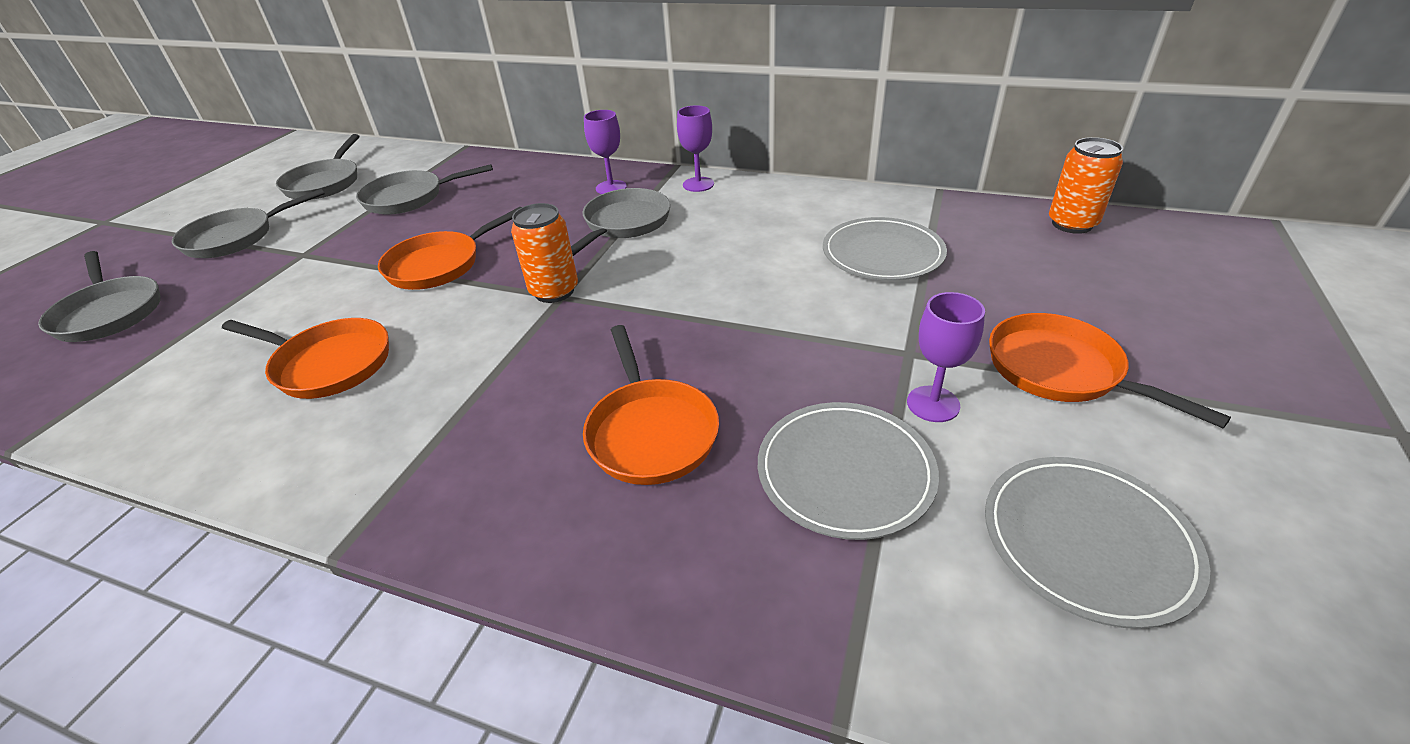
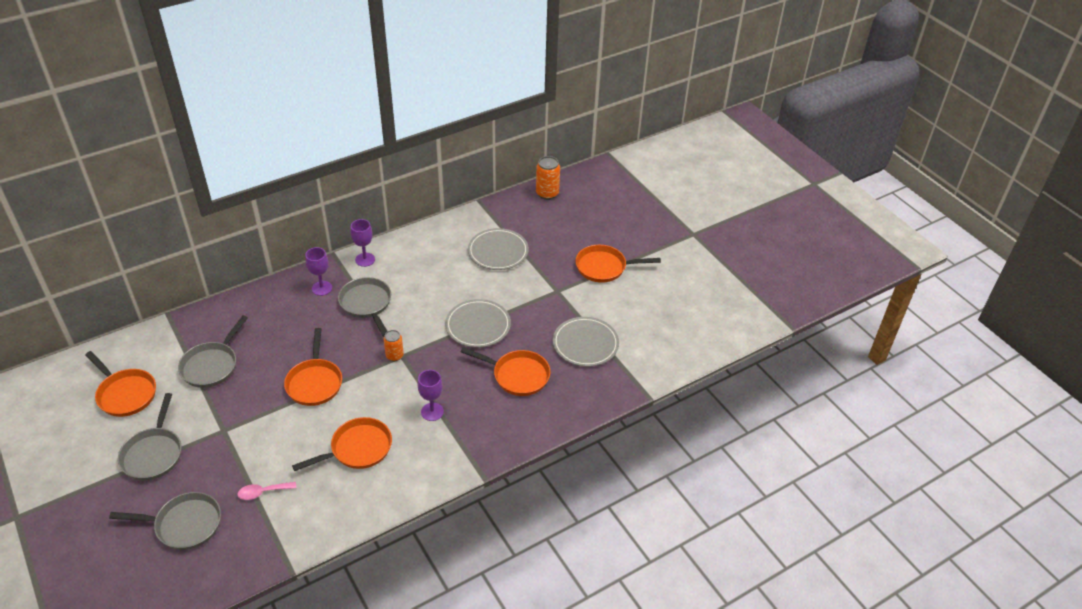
camera: 55 degrees left, 5 degrees up
(193, 335) = (263, 492): none -> pink spoon
(325, 183) = (125, 394): grey pan -> orange pan
(554, 291) = (394, 356): orange can -> orange can, size x0.65
(933, 404) = (583, 305): purple goblet -> purple goblet (432, 412)
(1087, 540) = (656, 318): grey plate -> grey plate (478, 325)

